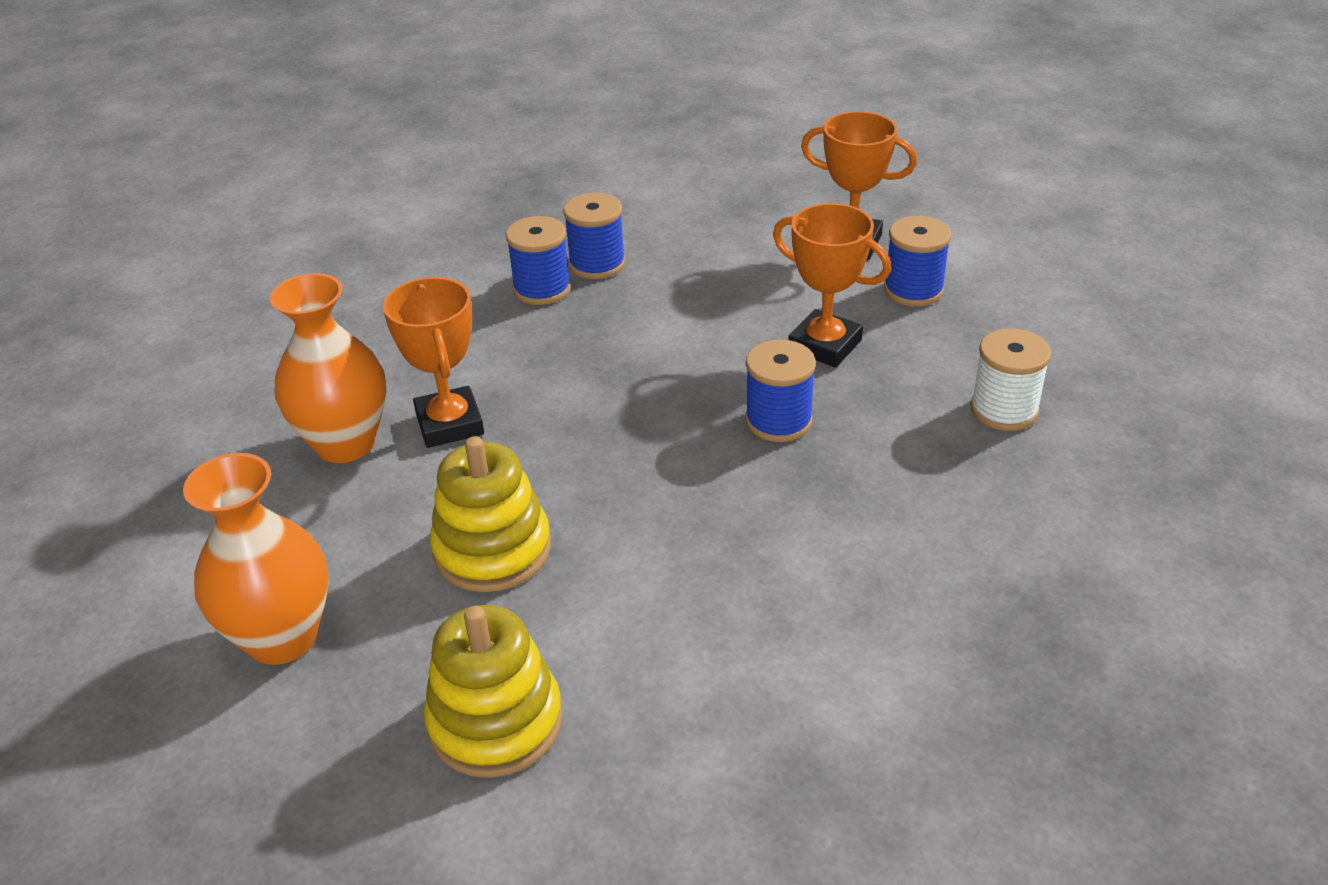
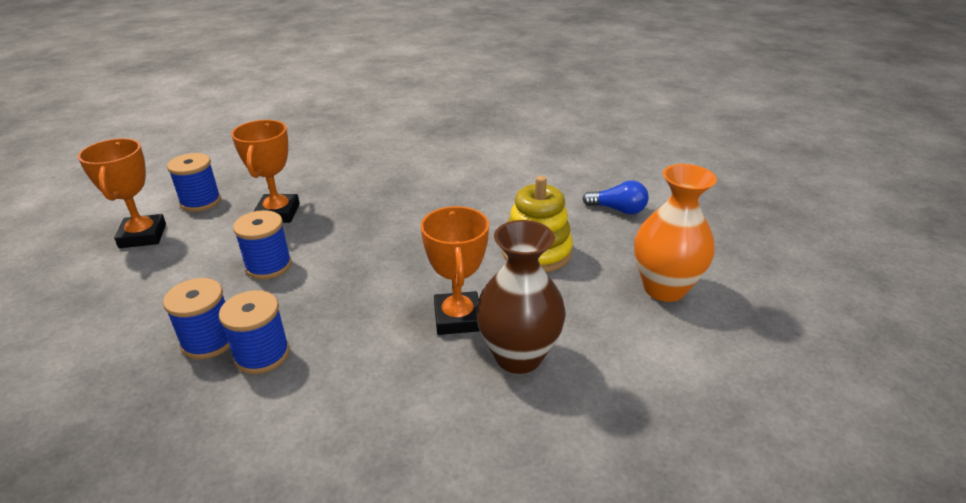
camera: 125 degrees left, 5 degrees down
(345, 443) = (518, 356): orange vase -> brown vase
(449, 424) = (457, 318): orange trophy -> orange trophy turned 45 degrees counterclockwise
(495, 722) = (618, 210): yellow stacking toy -> blue light bulb
(778, 421) = (360, 207): blue spool -> blue spool (268, 266)
(1004, 410) = (309, 157): white spool -> none

